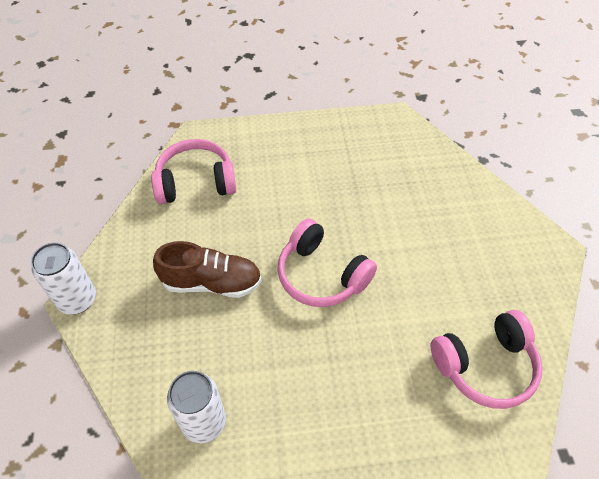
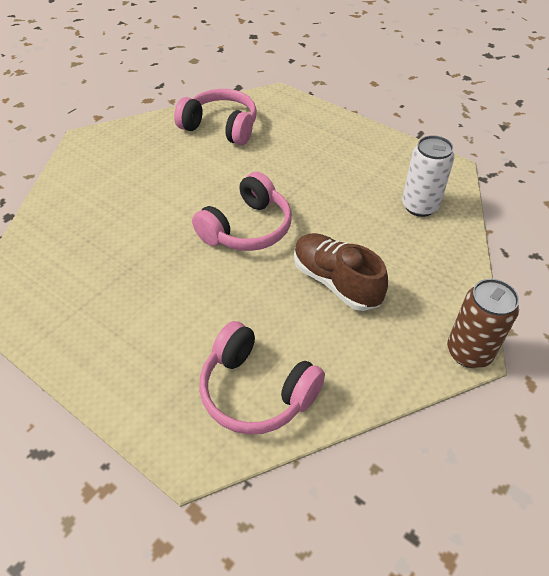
camera: 135 degrees left, 5 degrees down
(77, 300) = (469, 352): white can -> brown can
(321, 275) = (247, 228): pink headphones -> pink headphones turned 45 degrees clockwise

